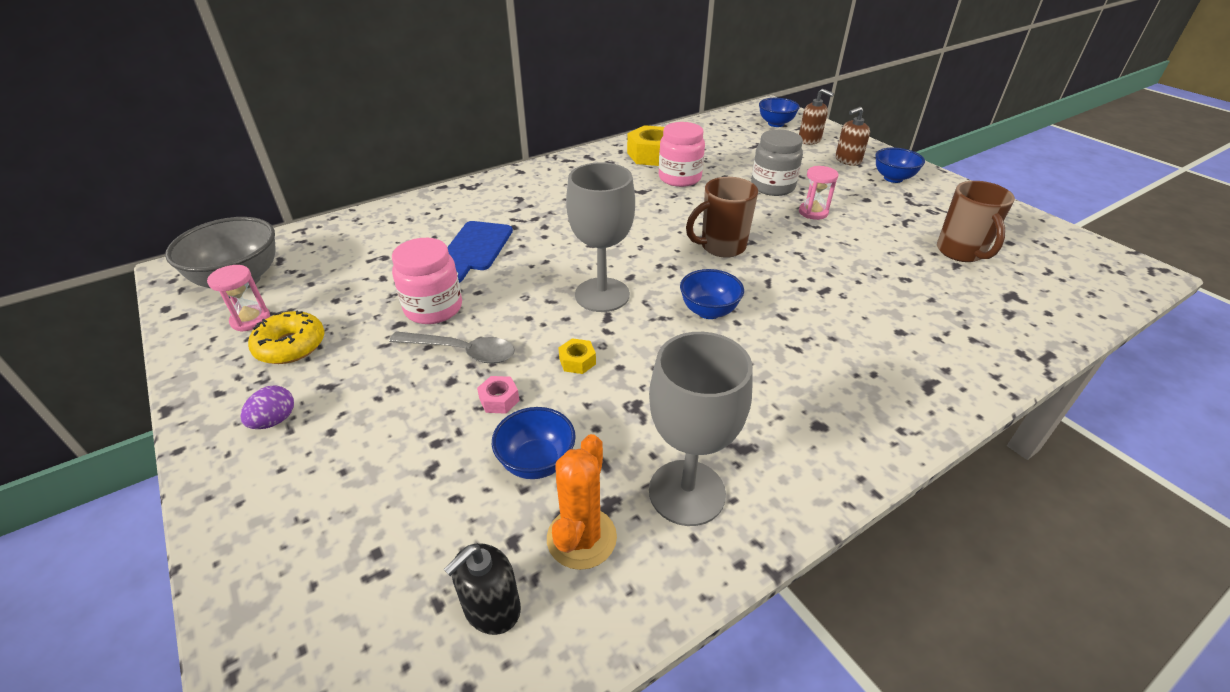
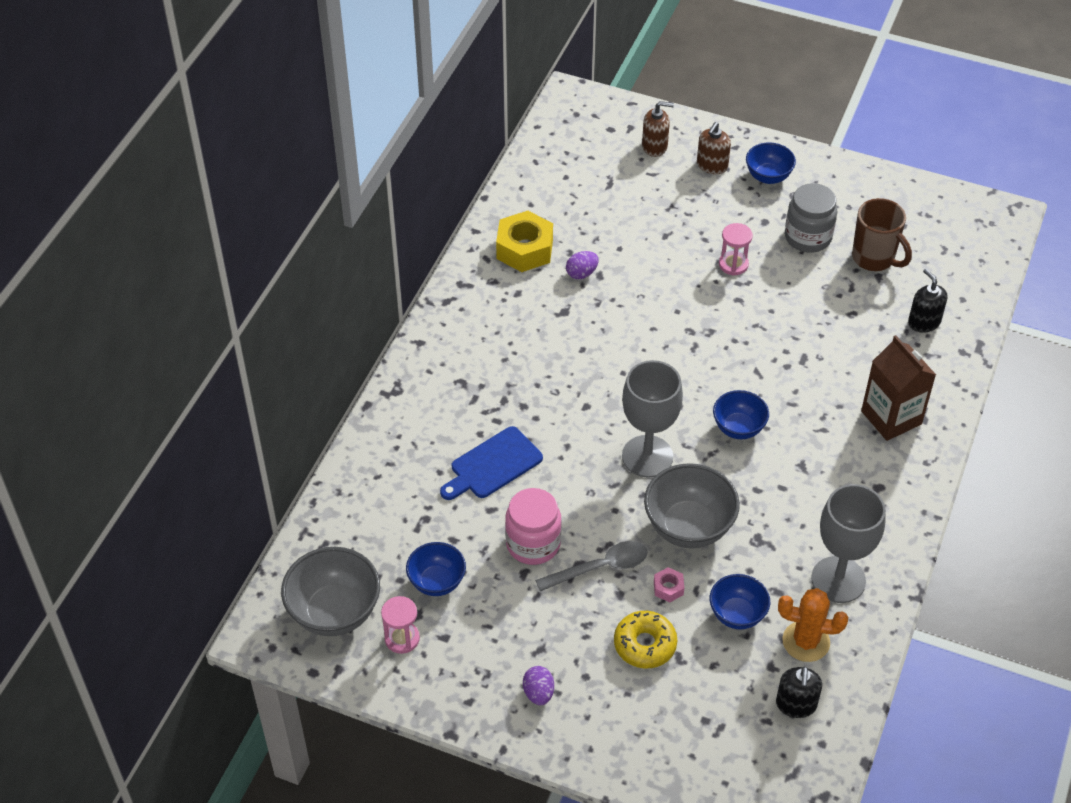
camera: 35 degrees left, 10 degrees up
(291, 346) = (467, 639): yellow donut -> yellow donut (645, 644)
(475, 248) = (493, 465): blue cutting board -> blue cutting board turned 75 degrees clockwise
(577, 361) = (688, 527): yellow nut -> grey bowl
(581, 538) = (806, 641): orange cactus -> orange cactus turned 60 degrees counterclockwise
(679, 178) = (581, 273): pink jar -> purple egg
(721, 247) = (693, 351): brown mug -> none
(772, 187) = (674, 244): grey jar -> grey jar (808, 237)
(775, 124) = (601, 131): blue bowl -> blue bowl (437, 582)
(886, 371) = (891, 417): none -> brown carton
(986, 313) = (924, 322): none -> black soap dispenser

